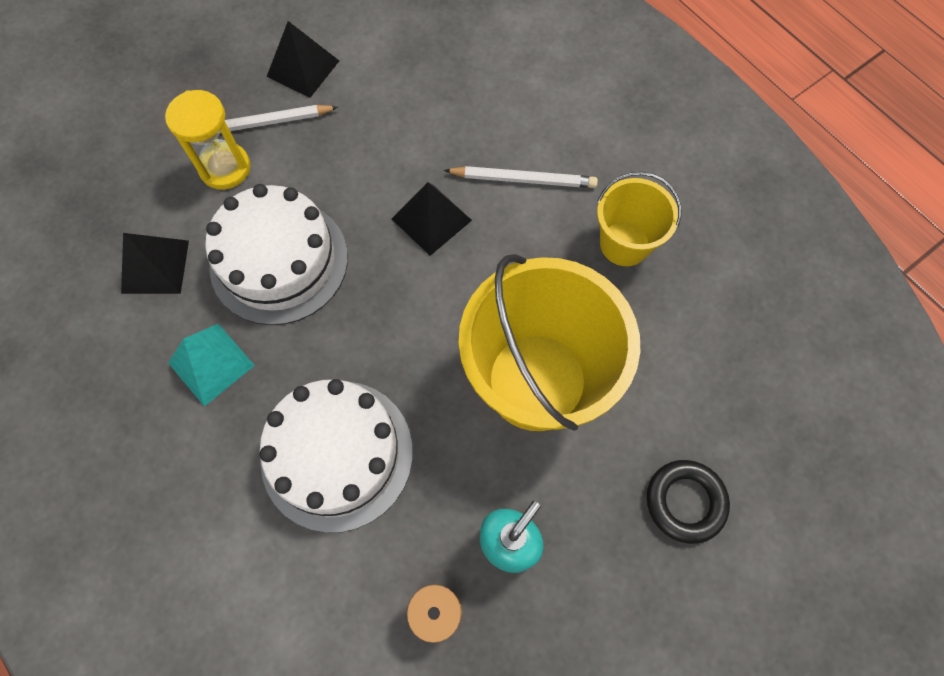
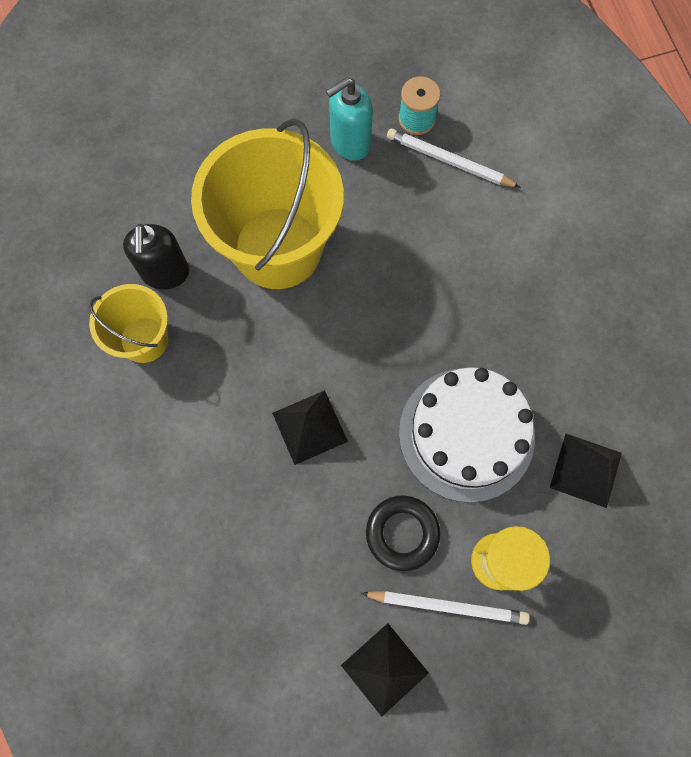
camera: 160 degrees left, 5 degrees up
(211, 364) = (547, 355): turquoise pyramid -> none
(337, 454) = (458, 246): white cake -> none
(523, 179) = (205, 438): white pencil -> white pencil (449, 161)
(639, 314) = (165, 273): none -> black soap dispenser
(685, 502) = (208, 127): black ring -> black ring (402, 533)

